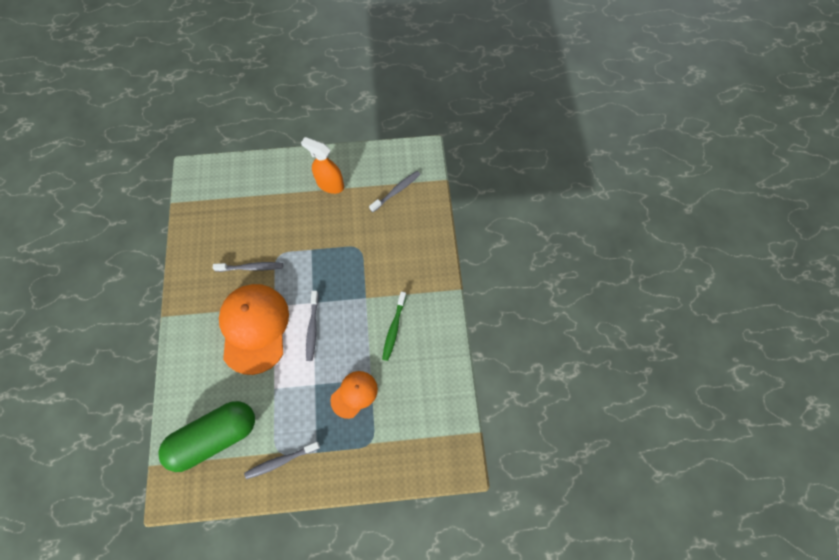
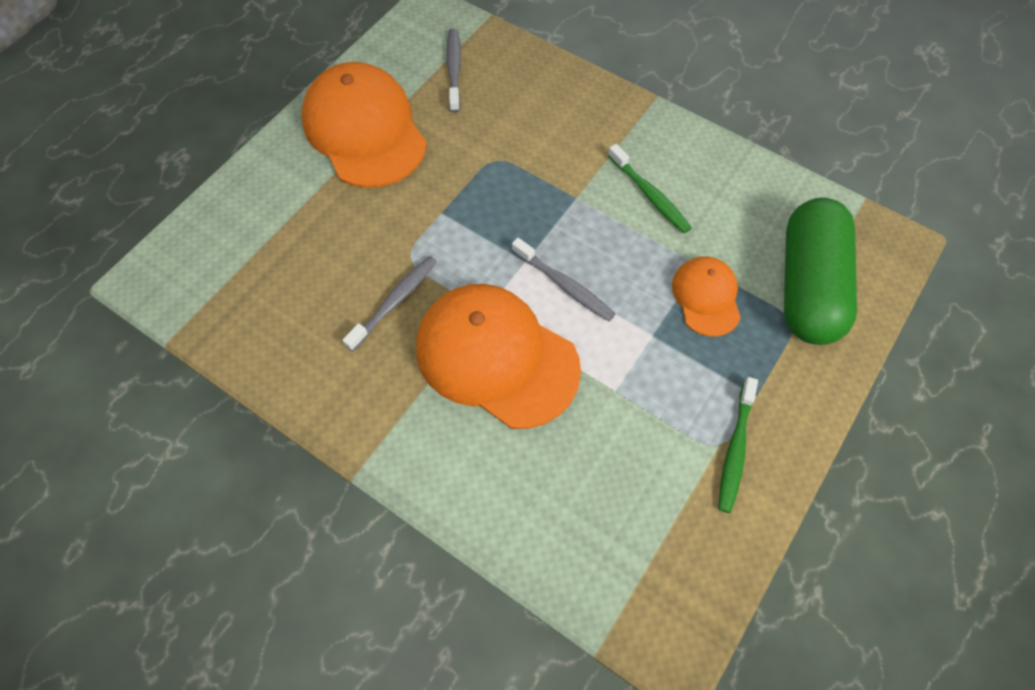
camera: 50 degrees left, 5 degrees down
(215, 437) = (627, 519): green capsule -> green capsule (808, 286)
(281, 461) = (735, 449): grey toothbrush -> green toothbrush
(330, 184) = (364, 130): orange spray bottle -> orange cap

